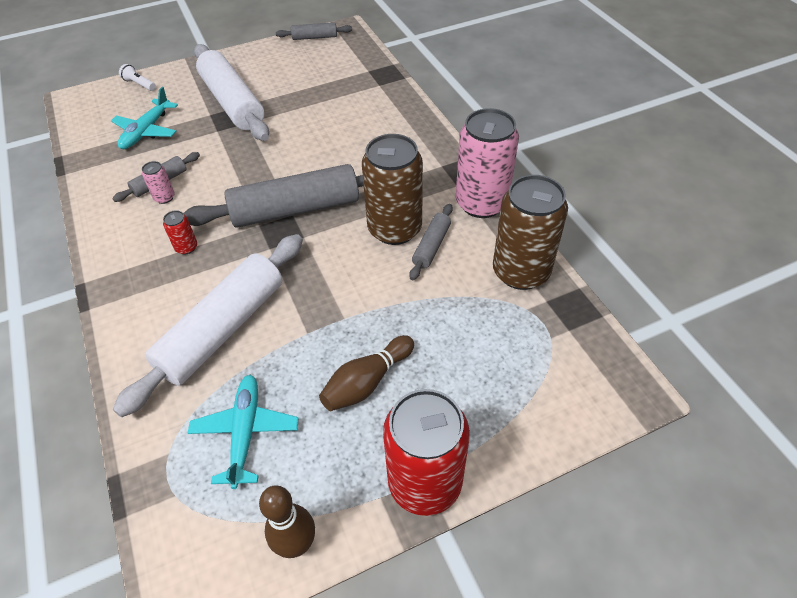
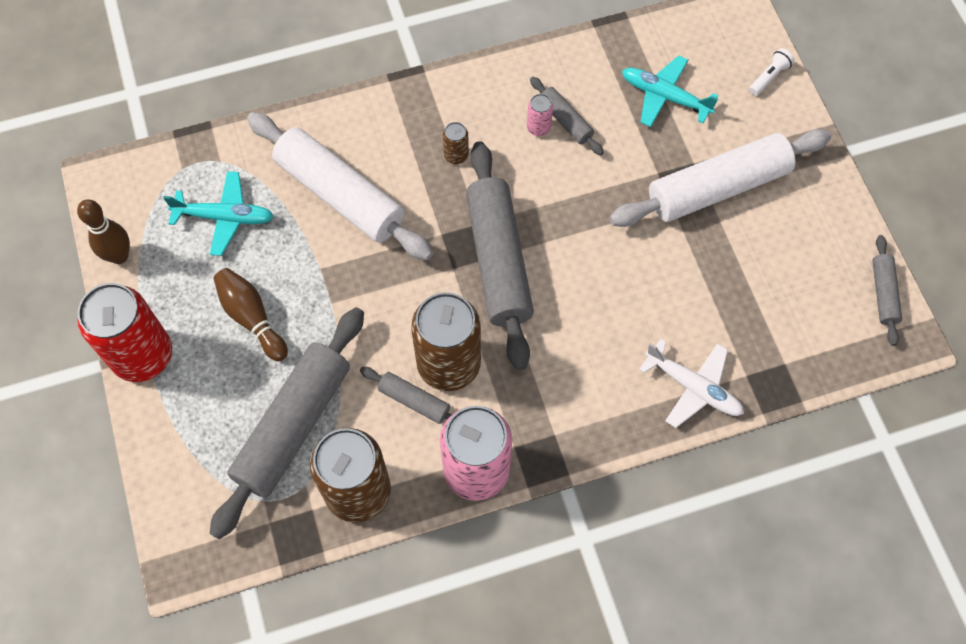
camera: 95 degrees right, 15 degrees up
(186, 247) = (456, 155): red can -> brown can
(391, 106) = (693, 387): none -> white plane
(473, 327) = (293, 426): none -> grey rolling pin

